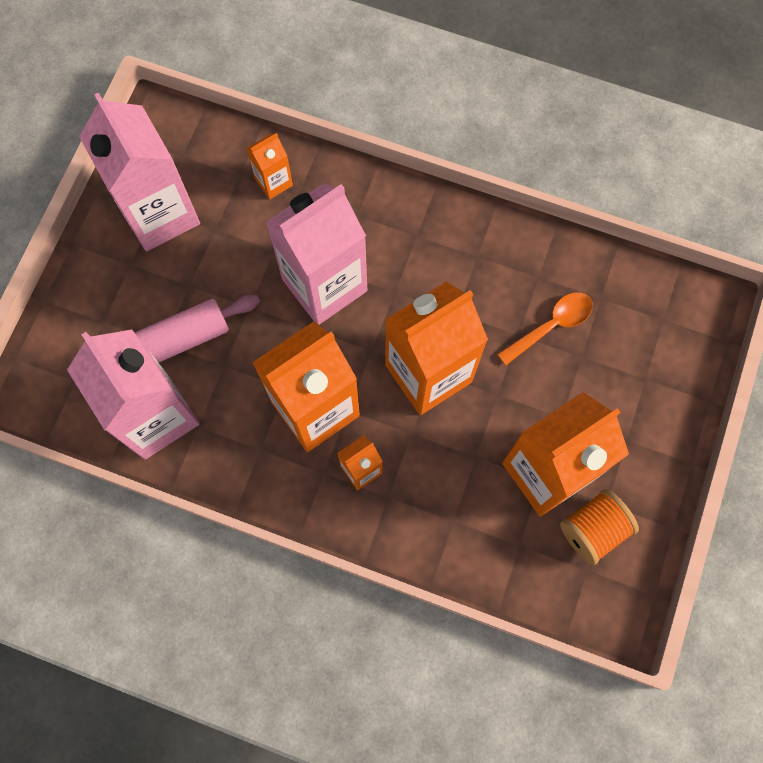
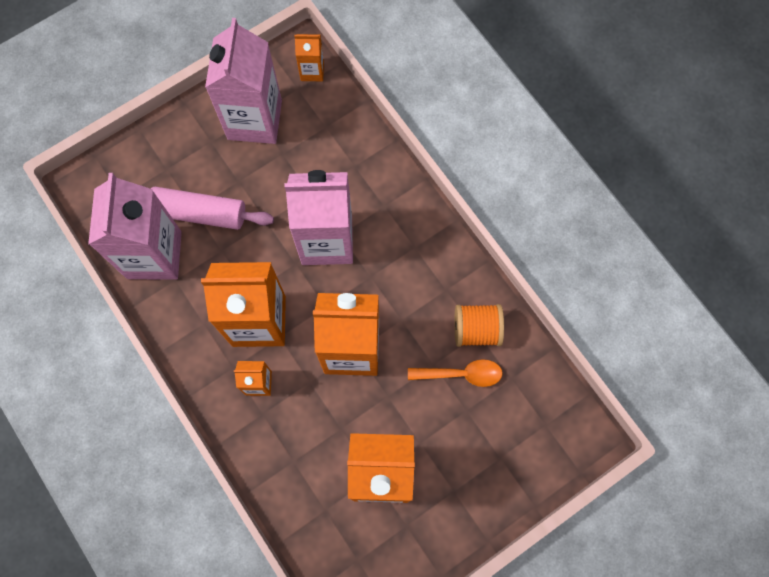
camera: 35 degrees right, 0 degrees up
(273, 182) = (345, 146): orange carton -> orange carton (312, 71)
(593, 529) = (383, 536): orange spool -> orange spool (476, 329)

